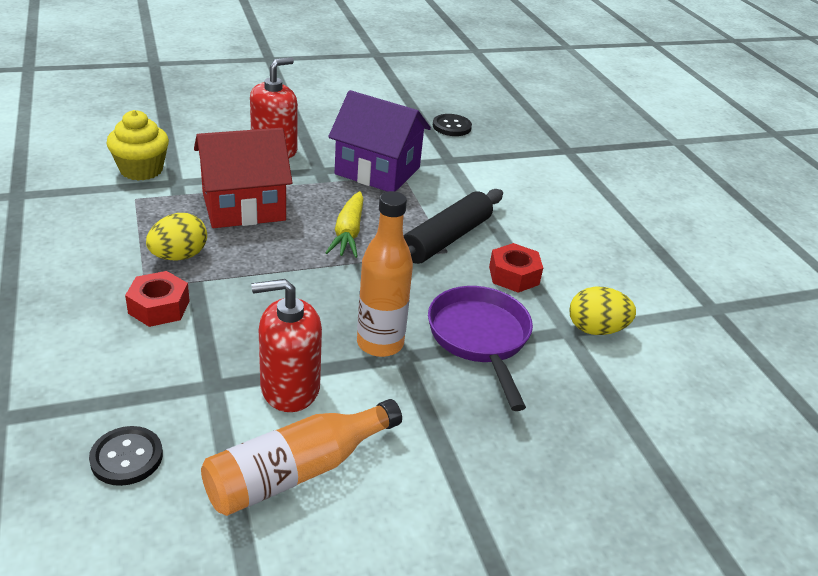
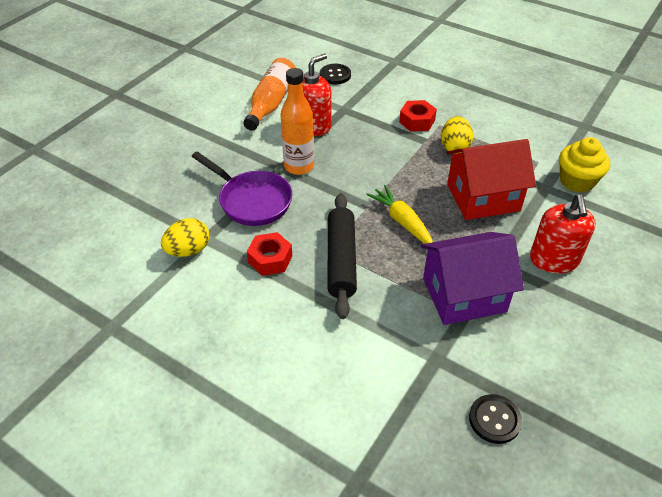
camera: 145 degrees right, 10 degrees up
(244, 206) = (483, 197): red house -> red house turned 45 degrees clockwise

